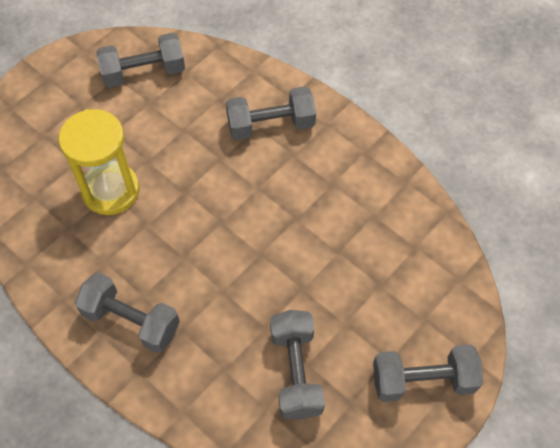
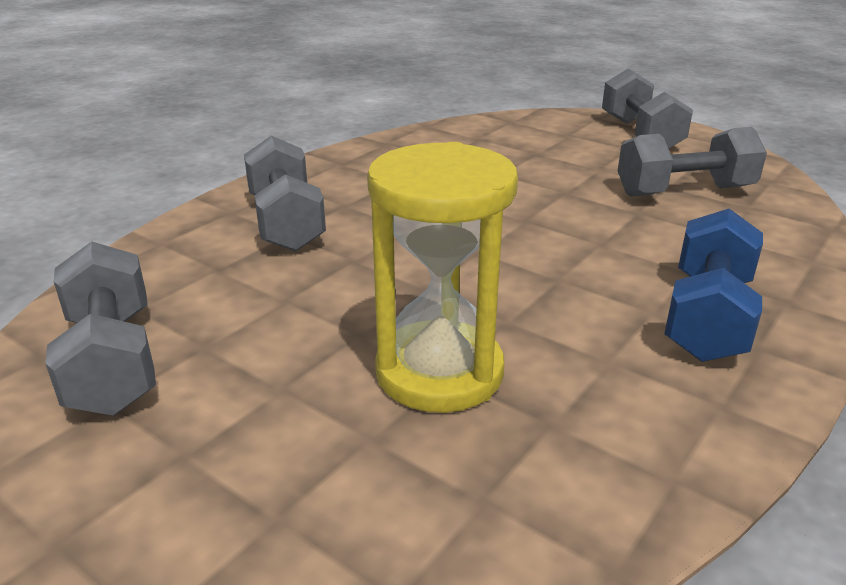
camera: 95 degrees left, 30 degrees down
(131, 320) = (707, 317): grey dumbbell -> blue dumbbell

